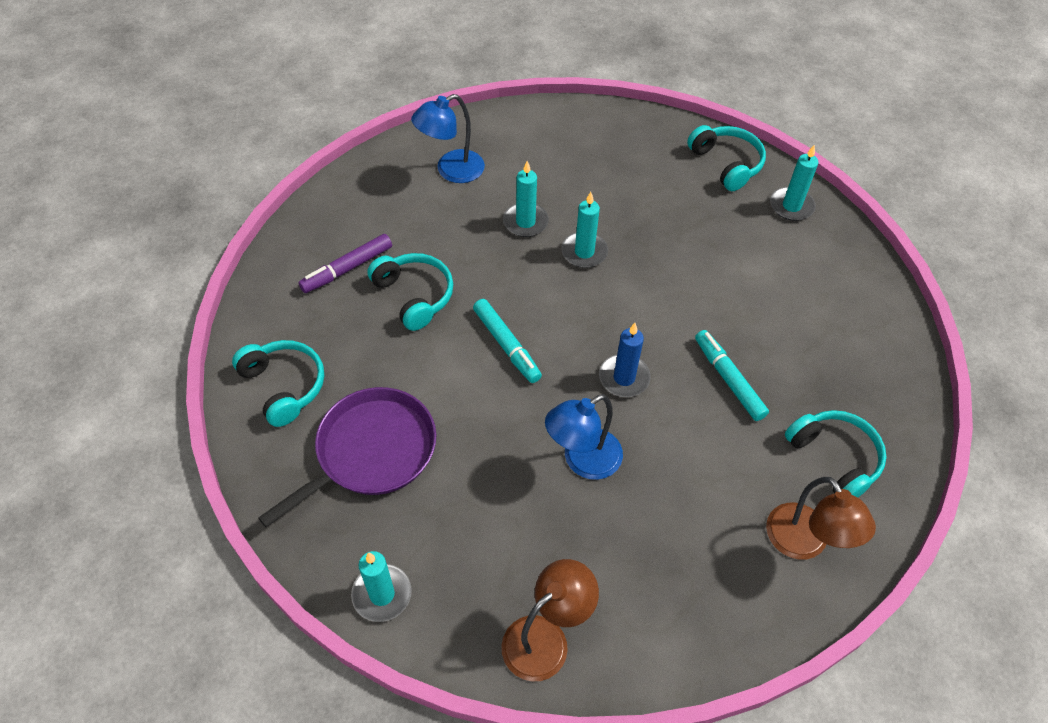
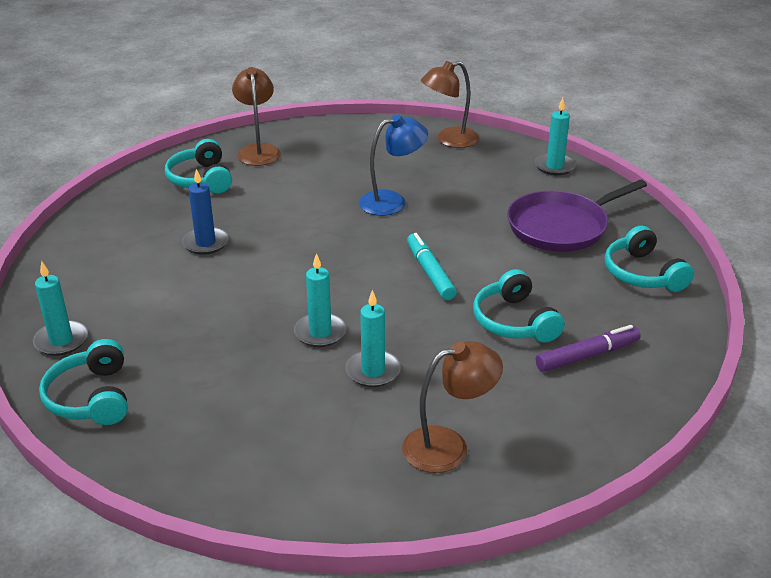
camera: 165 degrees left, 20 degrees down
(451, 171) = (448, 446): blue lamp -> brown lamp
(624, 378) = (333, 239): blue candle -> blue candle (205, 243)
(728, 379) = (245, 226): turquoise marker -> none

